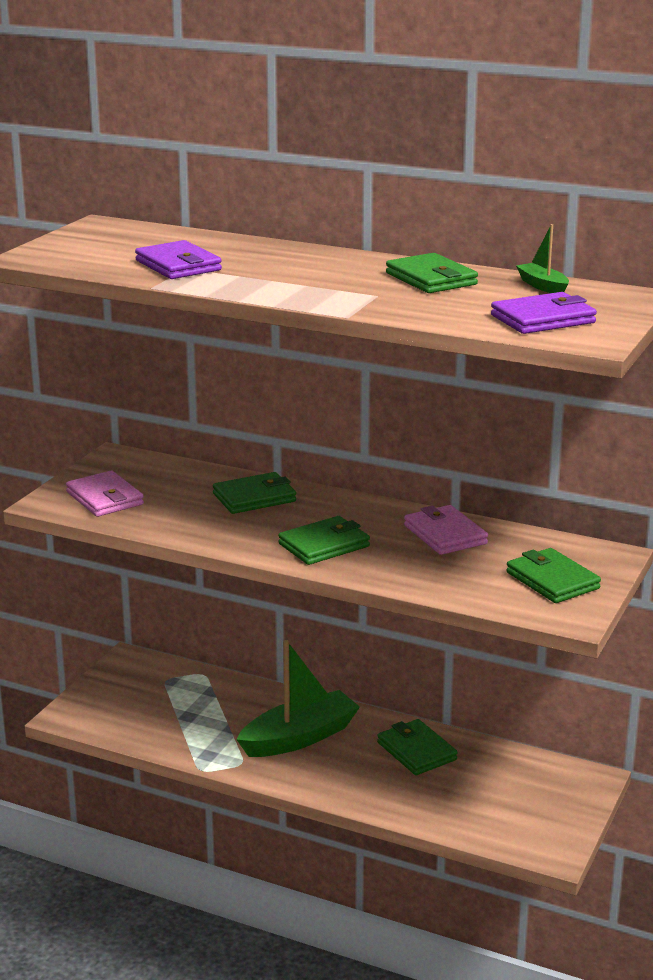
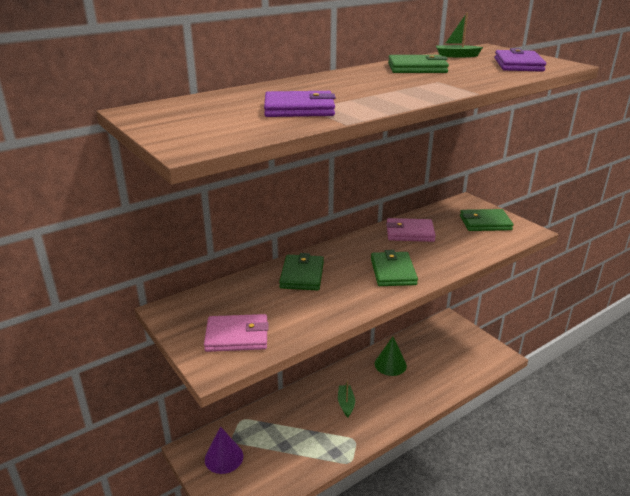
camera: 60 degrees left, 5 degrees up
(136, 684) = (224, 457): none -> purple cone
(299, 738) = (346, 404): green boat -> green boat, size x0.47
(416, 751) = (390, 364): green wallet -> green cone

